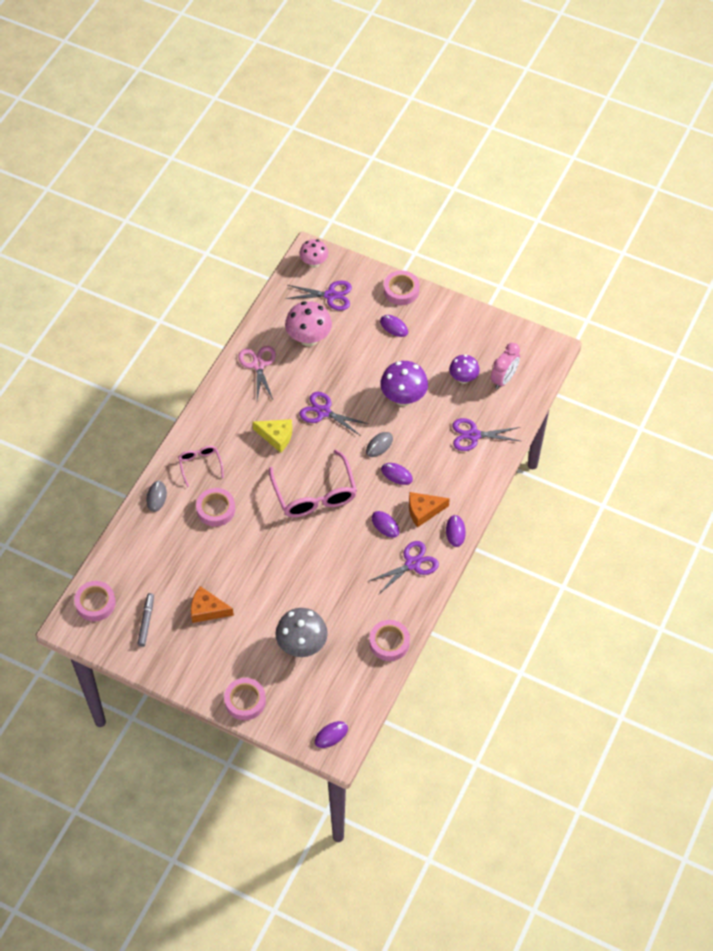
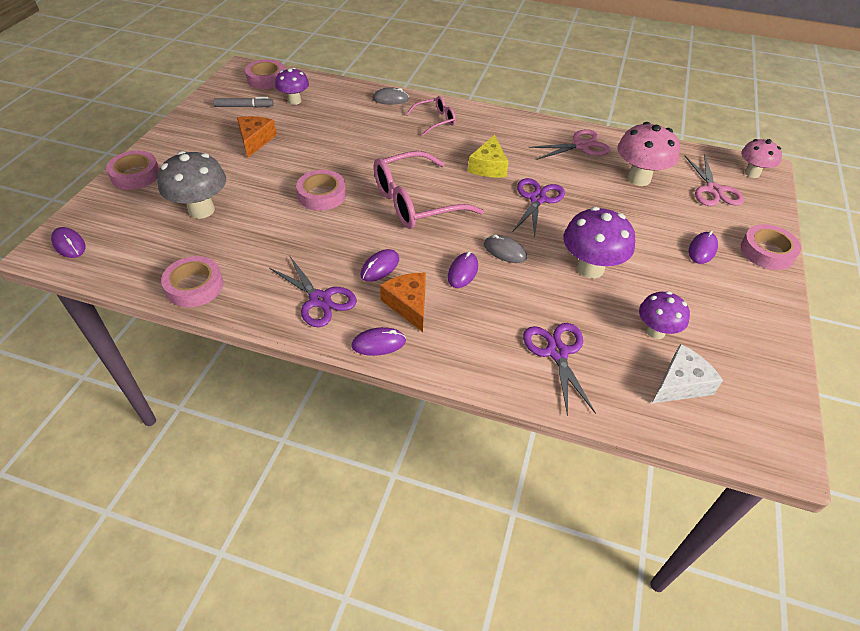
camera: 80 degrees right, 10 degrees down
(144, 578) = (294, 101): none -> purple mushroom
(216, 509) = (381, 135): pink tape -> pink tape (322, 195)
(330, 295) = (713, 190): purple scissors -> pink scissors
(504, 379) = (680, 384): pink clock -> white cheese

